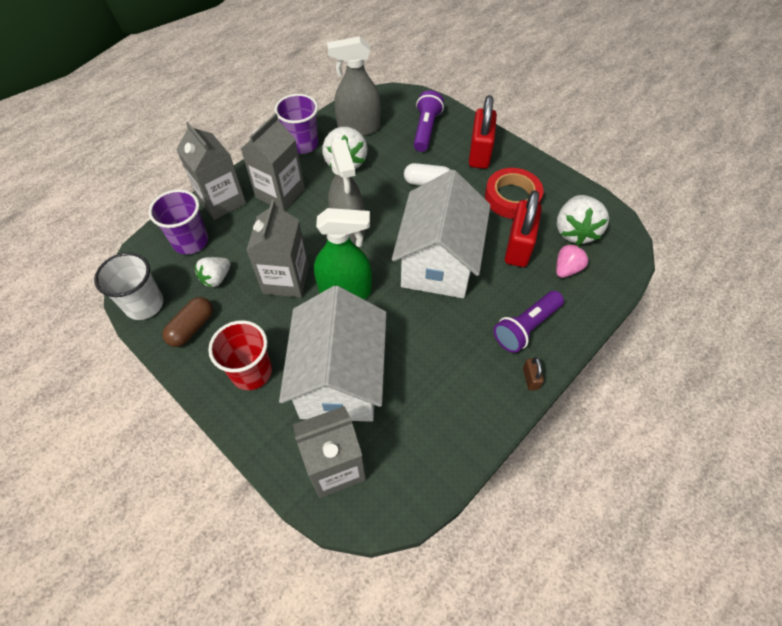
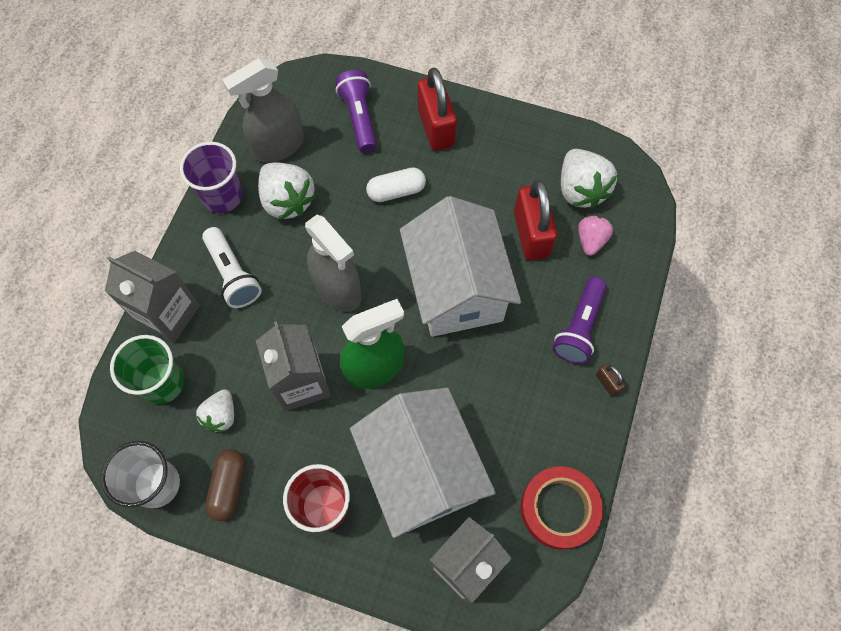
camera: 25 degrees left, 10 degrees up
(190, 241) = (162, 382): purple cup -> green cup
(280, 193) = (233, 275): grey carton -> white flashlight
(512, 197) = (497, 173): red tape -> red tape (559, 508)

